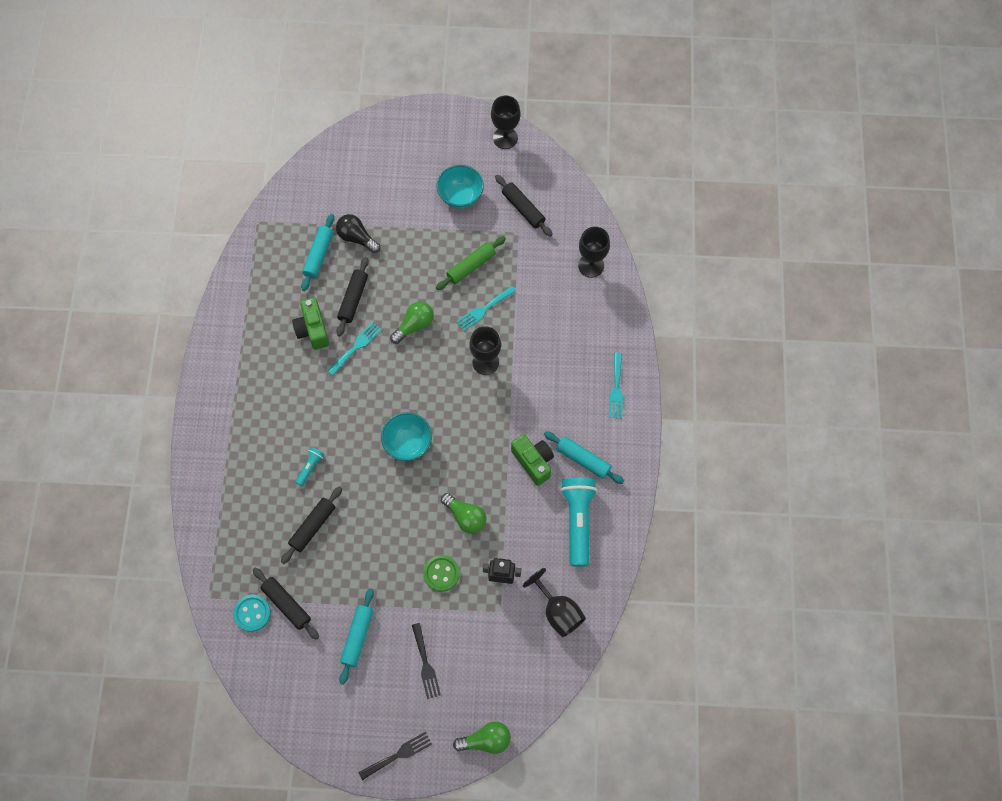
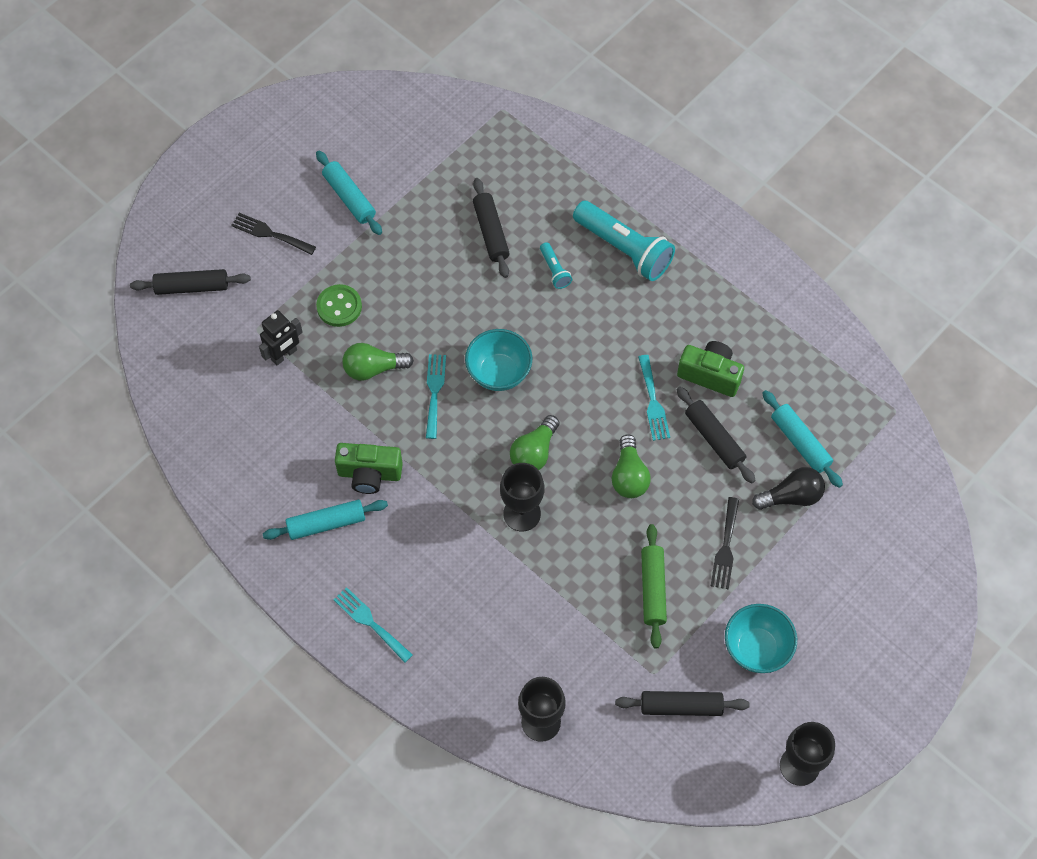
camera: 130 degrees right, 5 degrees down
(252, 613) = (454, 132): turquoise button -> none
(286, 604) = (435, 163): black rolling pin -> black rolling pin (192, 287)
(398, 754) = (216, 159): black fork -> black fork (725, 548)
(483, 309) = (586, 560): turquoise fork -> turquoise fork (434, 392)
(486, 740) = (156, 233): green light bulb -> green light bulb (534, 452)
(558, 612) = (203, 378): black goblet -> none
(578, 521) = (270, 467): turquoise flashlight -> turquoise flashlight (624, 249)

